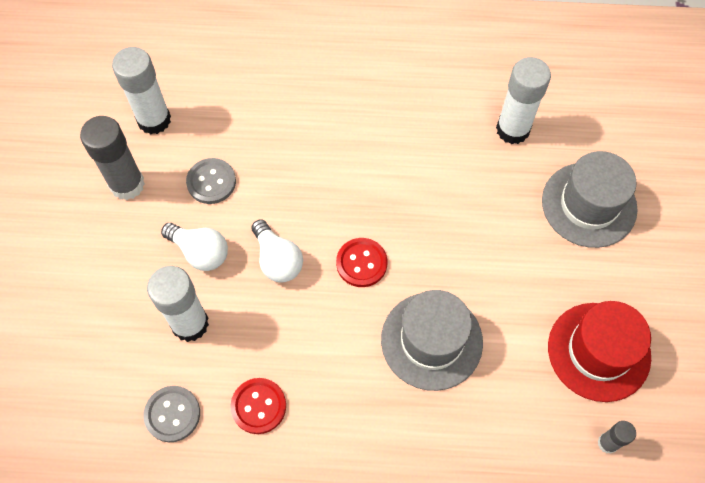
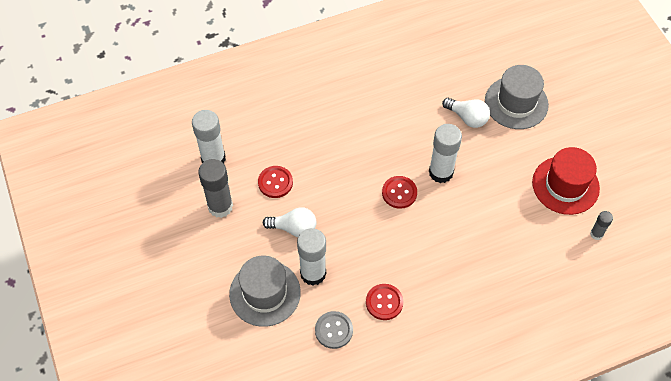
camera: 25 degrees left, 5 degrees down
(211, 182) = (275, 182): grey button -> red button
(277, 260) = (346, 212): white light bulb -> white light bulb (467, 118)
(431, 341) = (466, 220): grey hat -> grey hat (265, 293)
(512, 130) = (447, 75): white glue stick -> white glue stick (441, 172)

